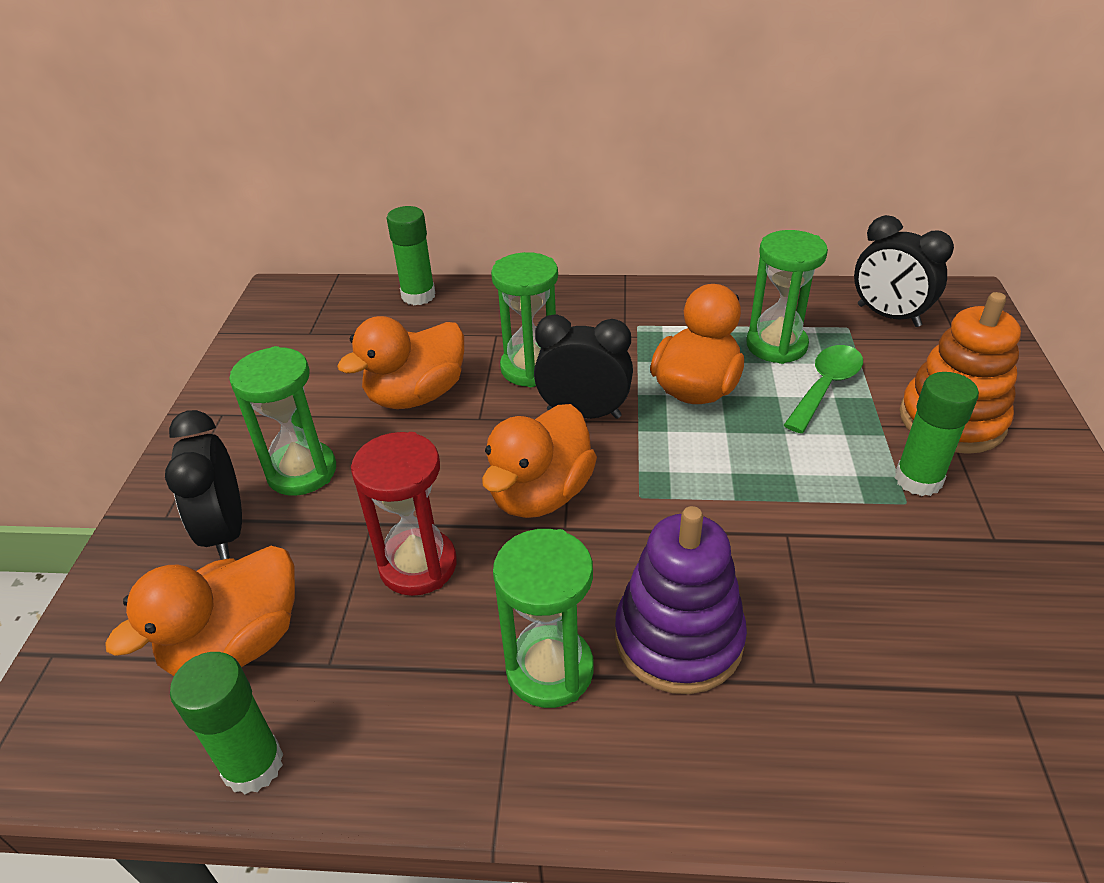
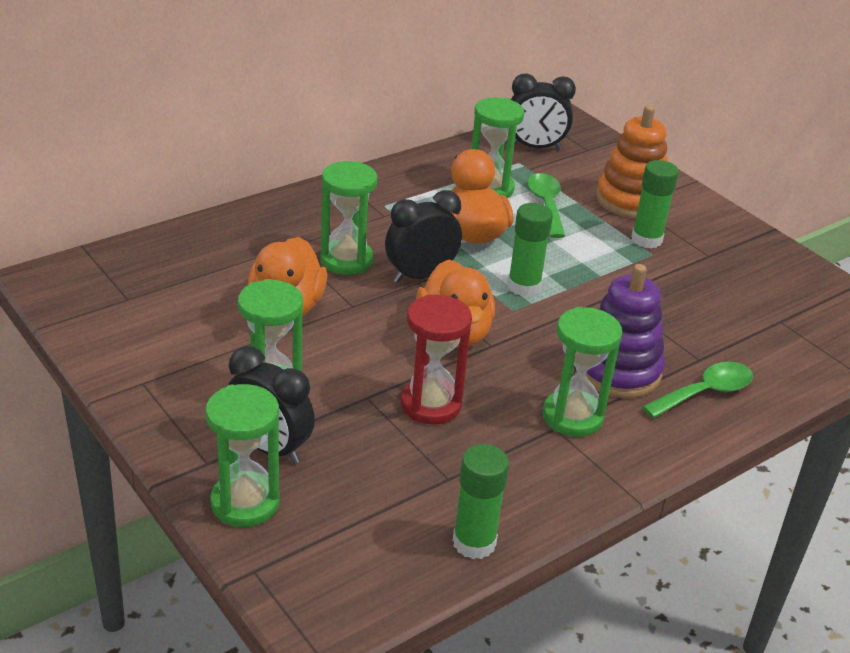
camera: 45 degrees left, 5 degrees down
(137, 576) = (245, 503): none -> green hourglass
(236, 644) = (376, 499): orange duck -> none
(418, 296) = (184, 239): green glue stick -> green glue stick (524, 286)
(767, 739) = (705, 392): none -> green spoon

